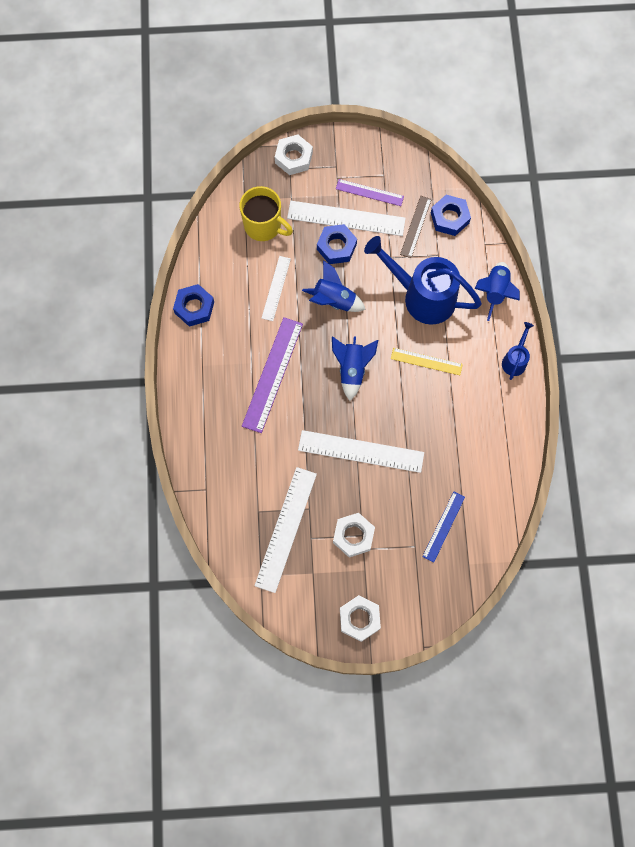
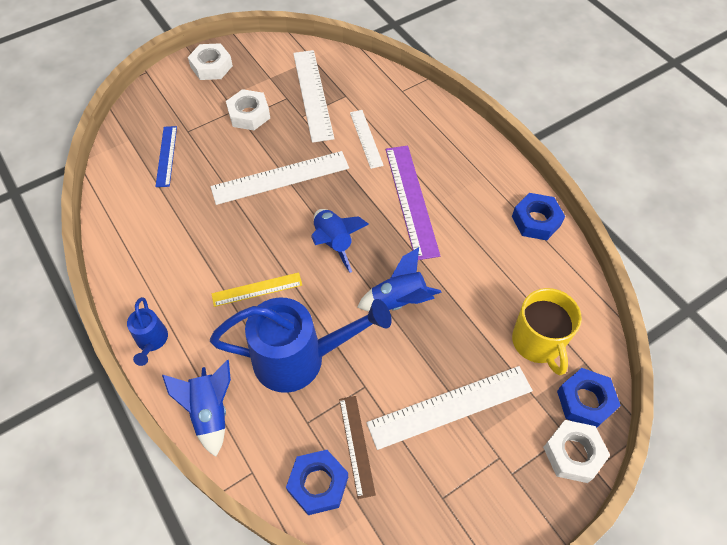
camera: 150 degrees right, 15 degrees down
(263, 226) = (537, 343): yellow mug -> yellow mug turned 105 degrees counterclockwise
(276, 288) = (470, 281): white ruler -> white ruler (366, 138)
(336, 247) = (437, 364): blue nut -> blue nut (585, 401)
(369, 192) = (444, 460): purple ruler -> none

